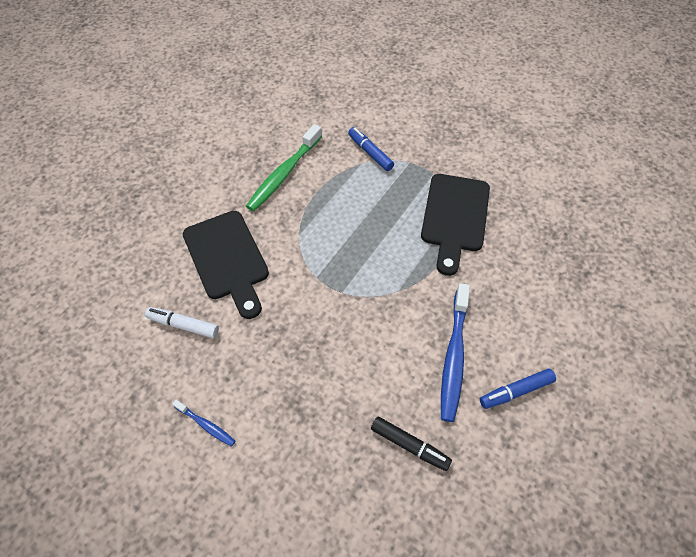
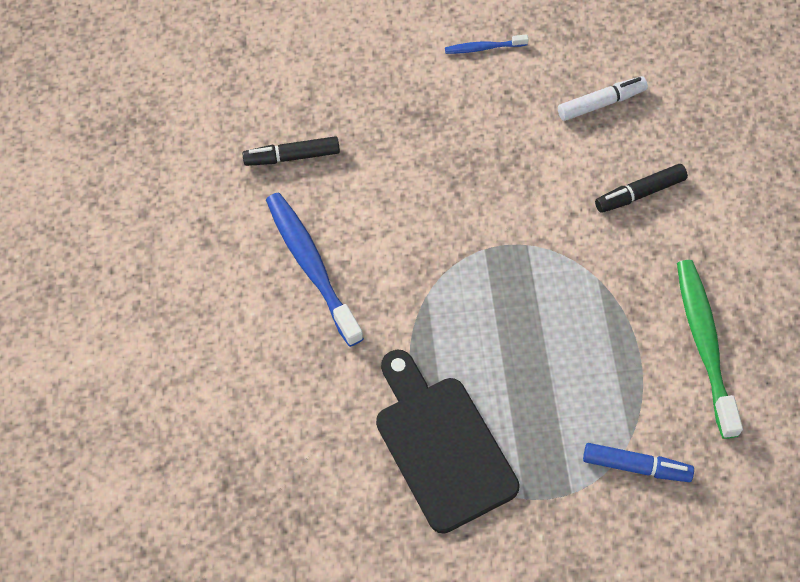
camera: 140 degrees right, 5 degrees up
(227, 259) = (639, 193): black cutting board -> black marker
(515, 391) = (225, 276): blue marker -> none

